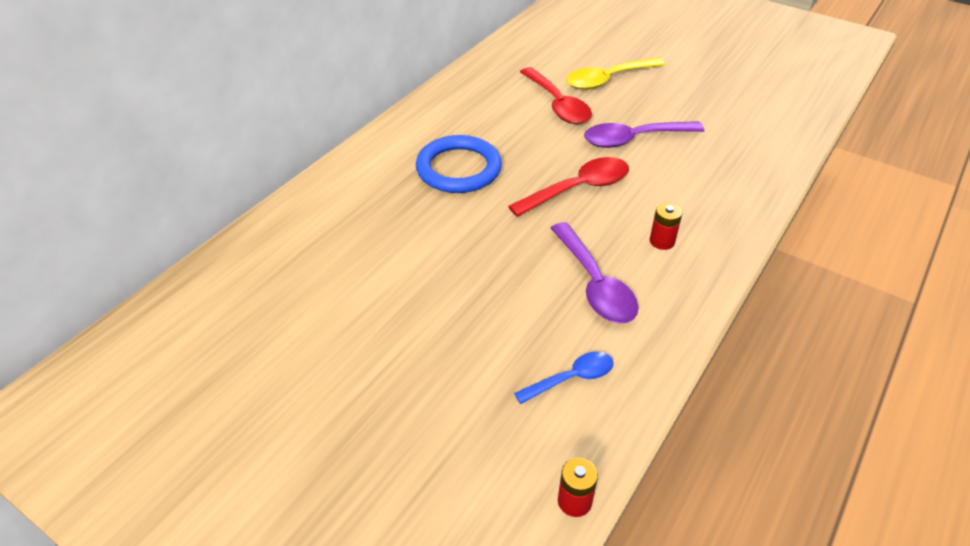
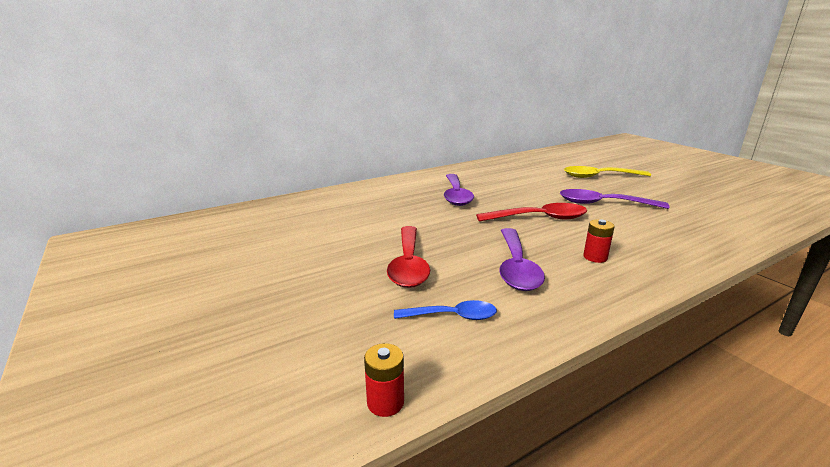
camera: 25 degrees right, 20 degrees down
(458, 169) = (456, 195): blue ring -> purple spoon
(557, 104) = (552, 181): red spoon -> red spoon (408, 264)

